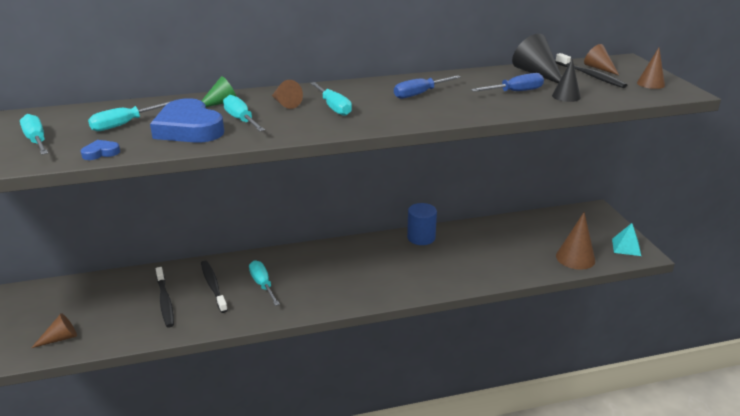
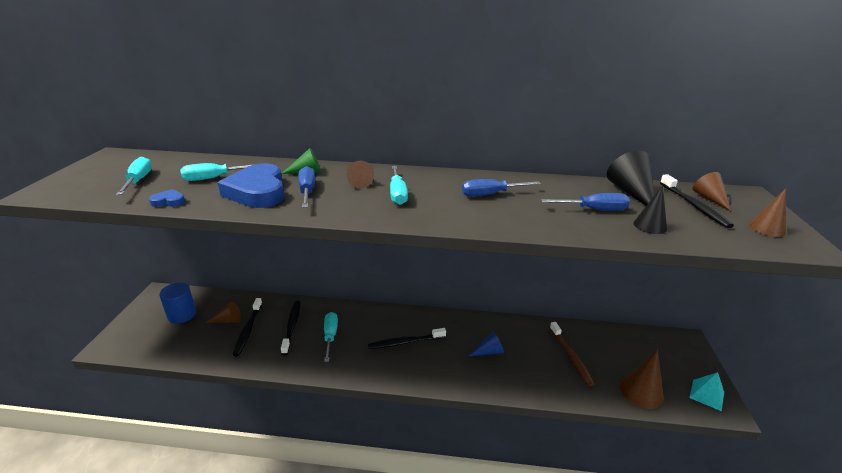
camera: 20 degrees right, 0 degrees up
(60, 338) = (156, 342): brown cone -> brown cone (228, 320)
(241, 119) = (307, 191): turquoise screwdriver -> blue screwdriver
(345, 271) = (405, 342): none -> black toothbrush
(421, 237) = (492, 325): blue cylinder -> blue cylinder (182, 315)
(430, 259) = (489, 351): none -> blue cone
(505, 246) = (570, 356): none -> brown toothbrush

